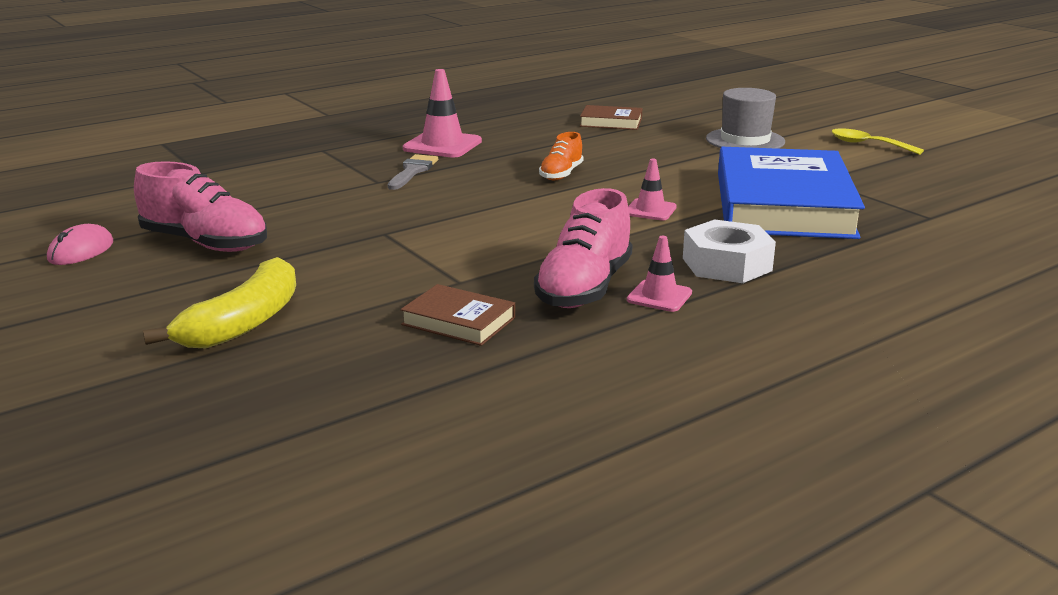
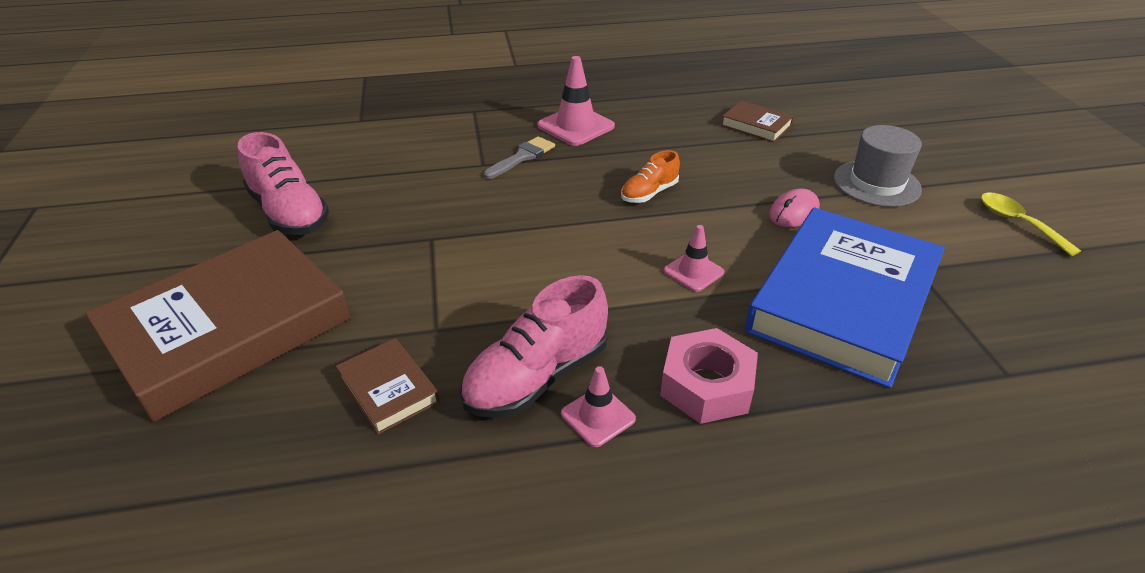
camera: 25 degrees right, 15 degrees up
(81, 251) = (201, 198): pink mouse -> pink mouse (793, 212)
(244, 322) = (228, 330): yellow banana -> brown book
(726, 264) = (706, 385): white nut -> pink nut

